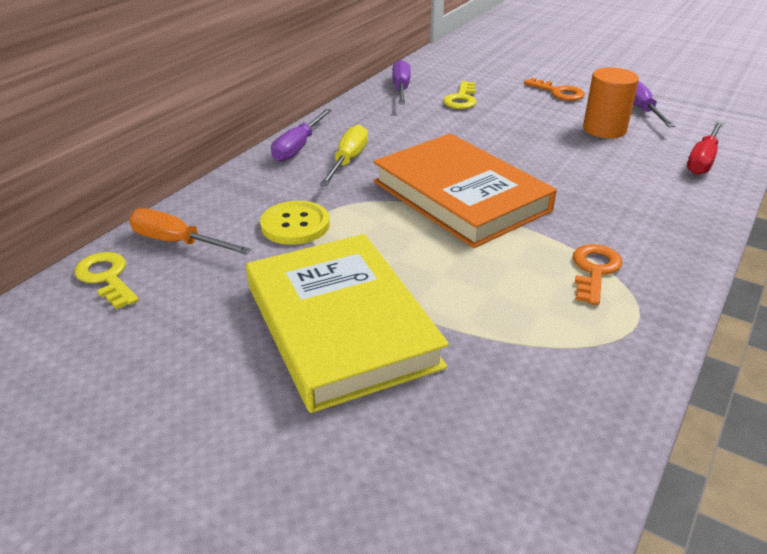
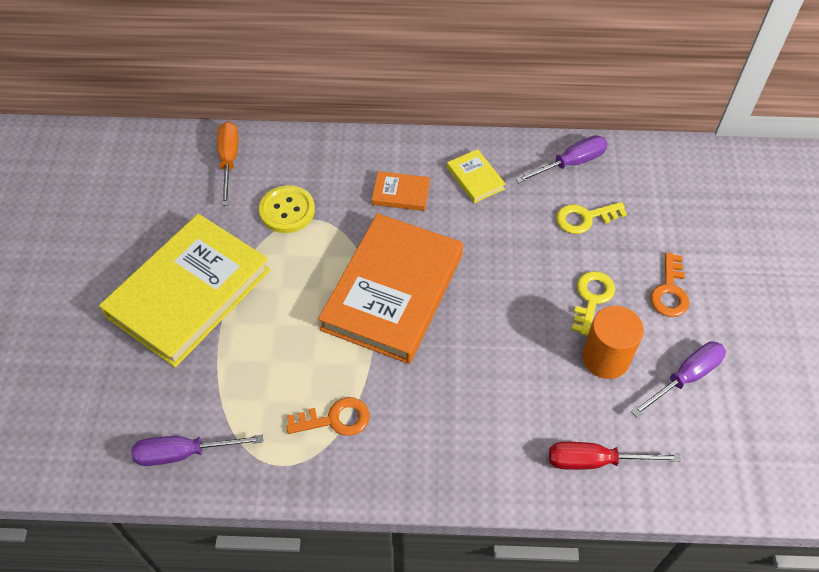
camera: 60 degrees right, 20 degrees up
(106, 277) = (173, 152): yellow key -> yellow key (592, 298)
(298, 147) = (401, 151): purple screwdriver -> purple screwdriver (184, 453)
(348, 161) = (401, 193): yellow screwdriver -> orange book
(371, 125) = (475, 178): none -> yellow book

